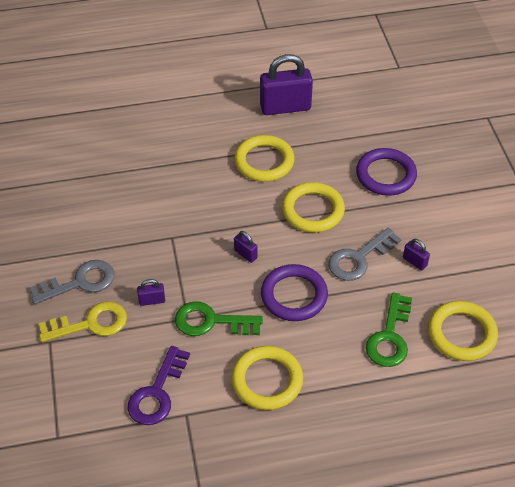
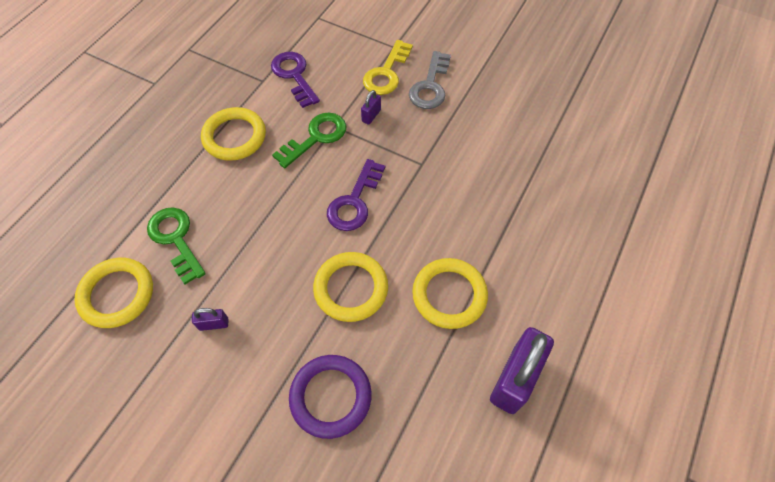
camera: 130 degrees right, 10 degrees up
(245, 254) = (354, 201): purple padlock -> purple key
(294, 295) = (281, 204): purple ring -> none
(359, 258) = (264, 282): grey key -> none

